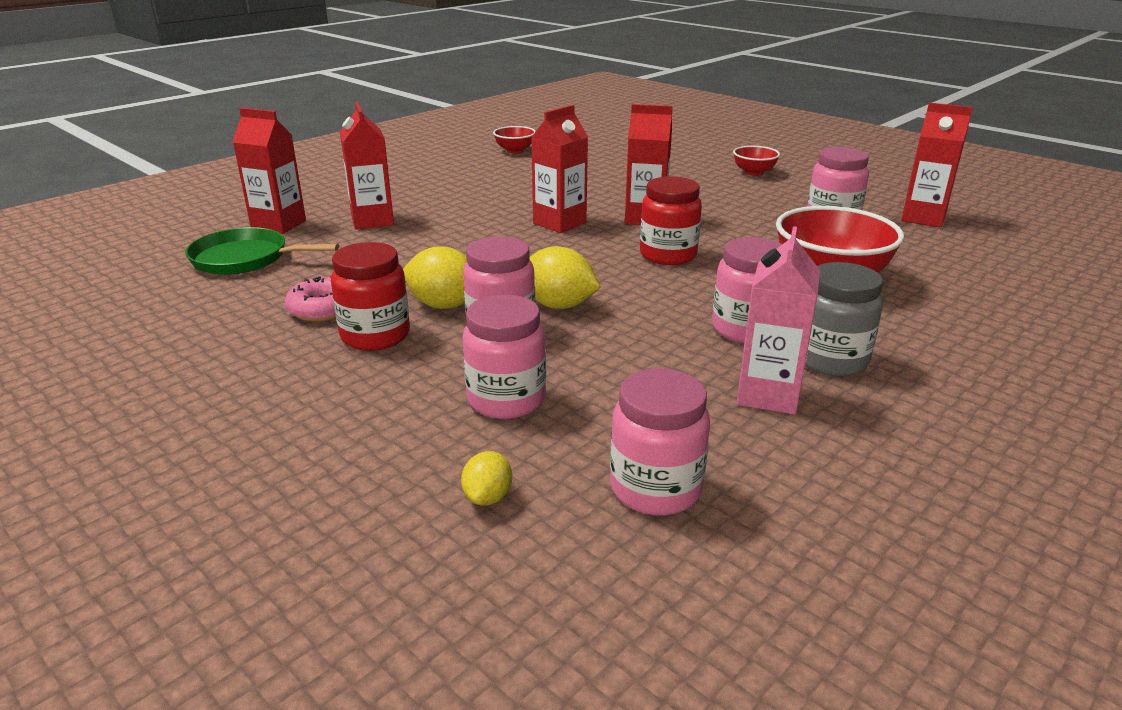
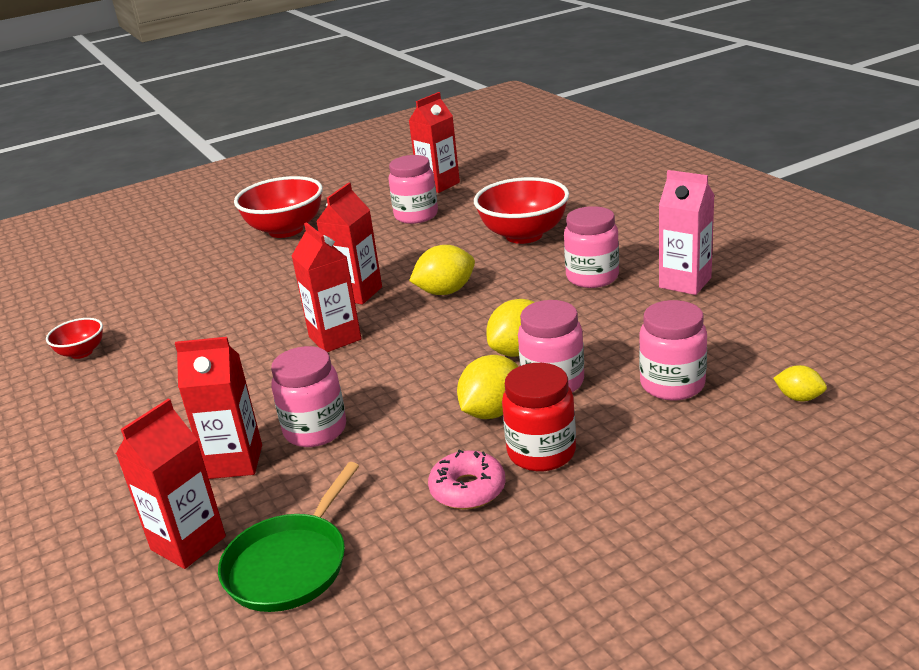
camera: 70 degrees left, 0 degrees up
(655, 489) = (790, 335): pink jar -> pink jar (315, 430)
(668, 255) = (445, 292): red jar -> yellow lemon
(753, 172) = (286, 230): red bowl -> red bowl, size x1.94
(830, 360) = (645, 255): grey jar -> none

